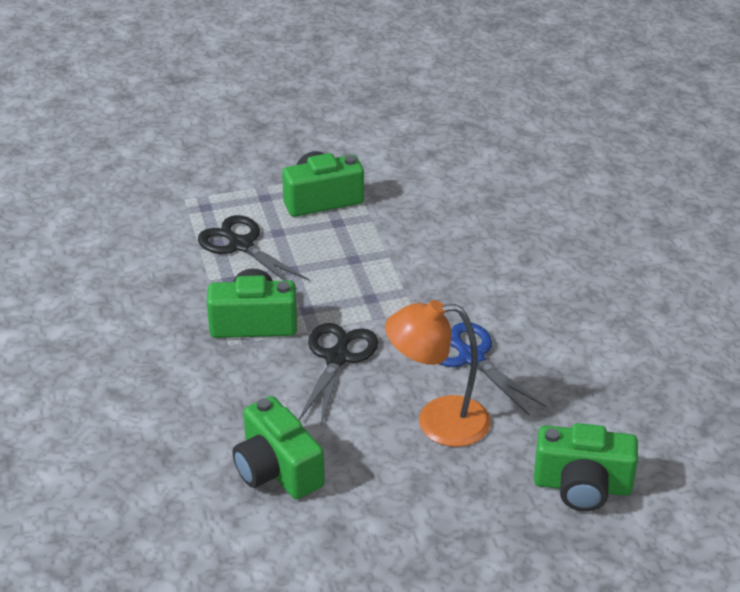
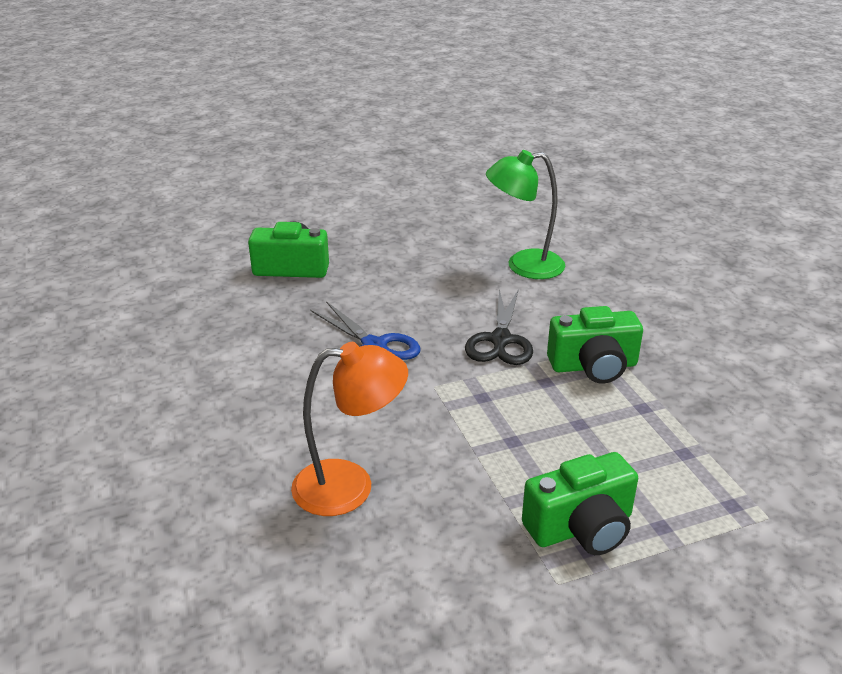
camera: 175 degrees right, 5 degrees down
(241, 245) = (653, 451): black scissors -> none
(277, 470) = (523, 266): green camera -> green lamp
(437, 422) = (403, 299): orange lamp -> orange lamp (350, 486)

